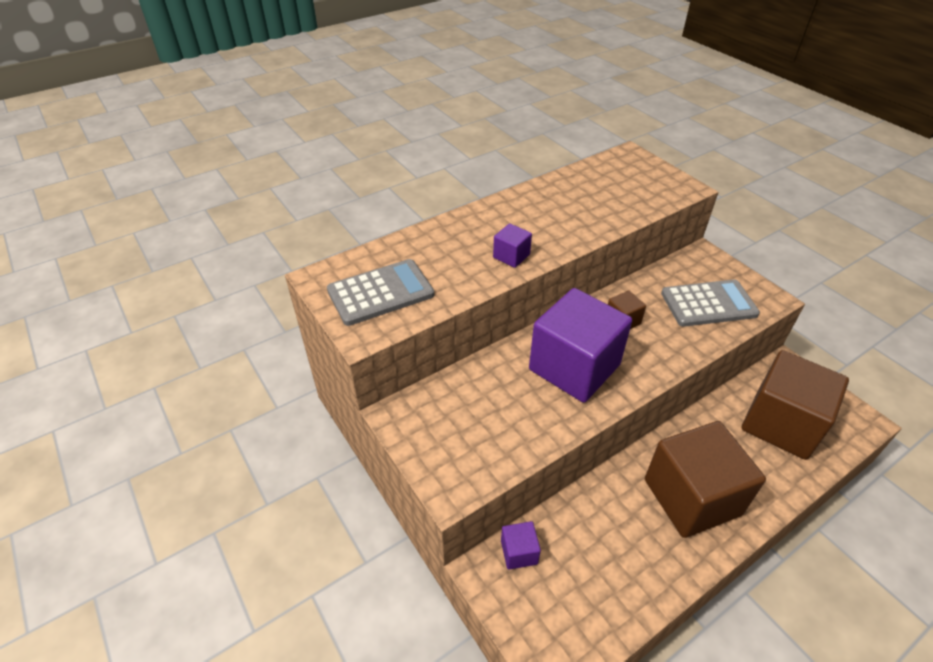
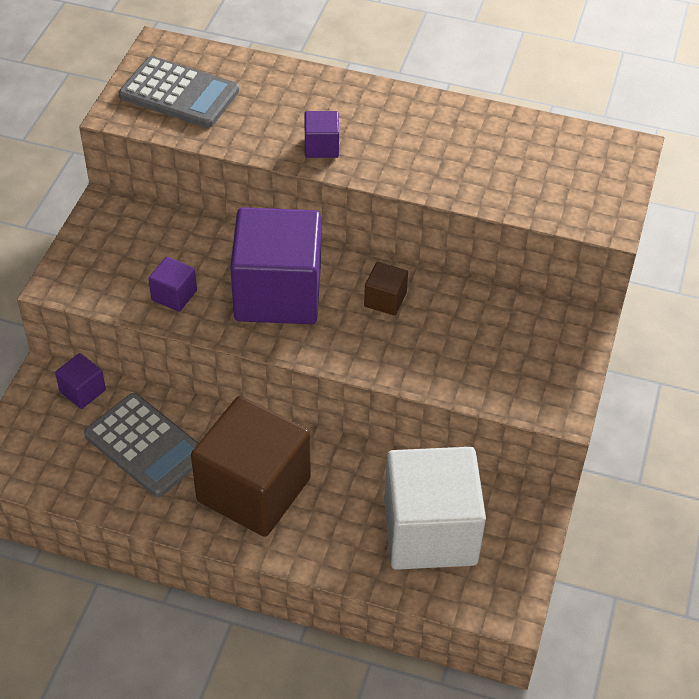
camera: 50 degrees right, 5 degrees up
(528, 424) = (174, 295): none -> purple cube
(708, 304) = (490, 358): grey calculator -> grey calculator (146, 445)
(781, 423) = (430, 531): brown cube -> white cube

